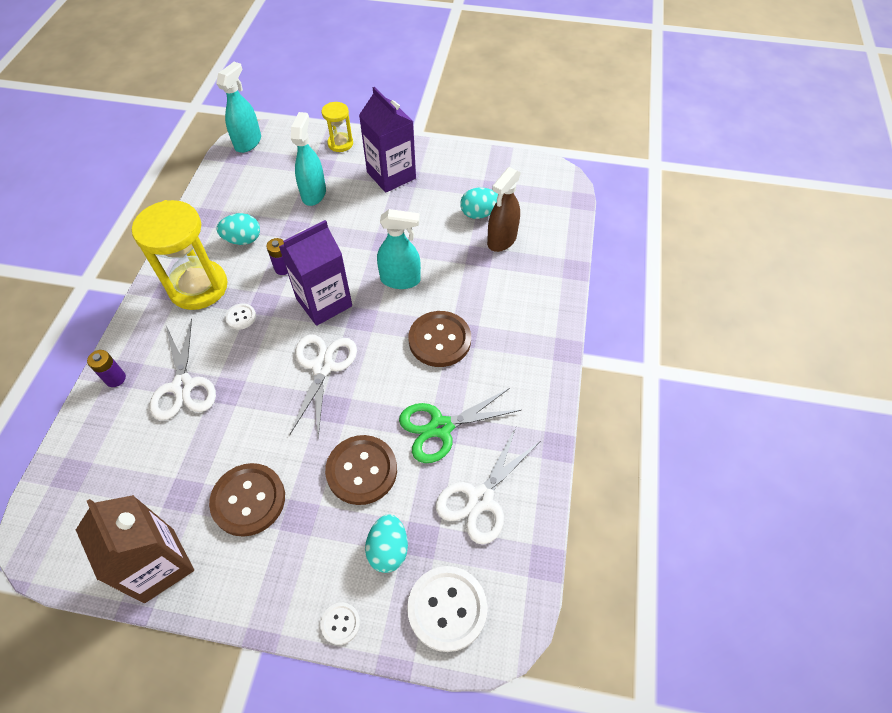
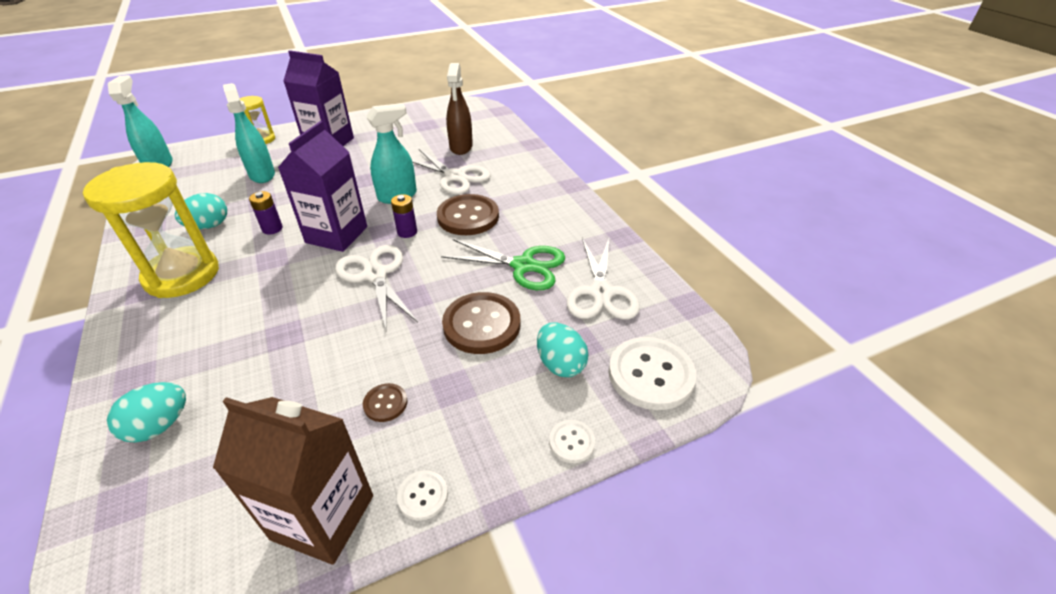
camera: 35 degrees left, 15 degrees down
(115, 378) = (125, 387): purple battery -> purple battery (407, 232)
(183, 386) = (225, 354): white scissors -> white scissors (455, 176)
(241, 317) = (253, 277): white button -> white button (423, 496)
(248, 500) = (385, 403): brown button -> brown button, size x0.49
(441, 427) = (523, 266): green scissors -> green scissors turned 105 degrees counterclockwise
(479, 214) = (428, 140): turquoise egg -> turquoise egg (159, 426)

